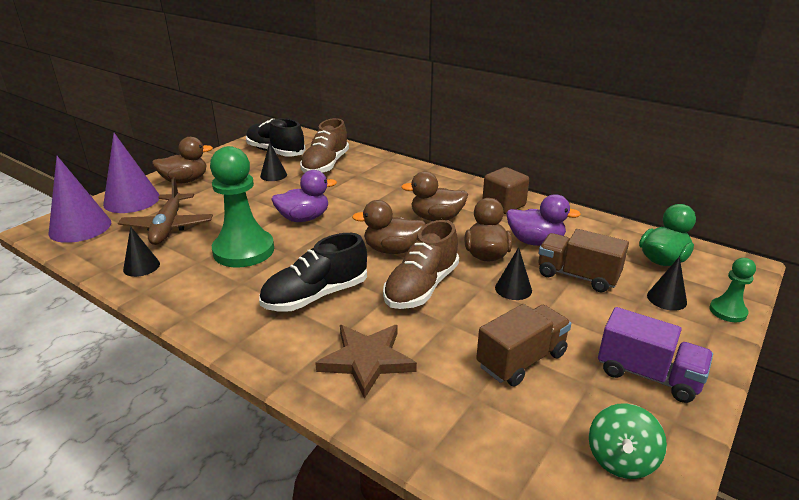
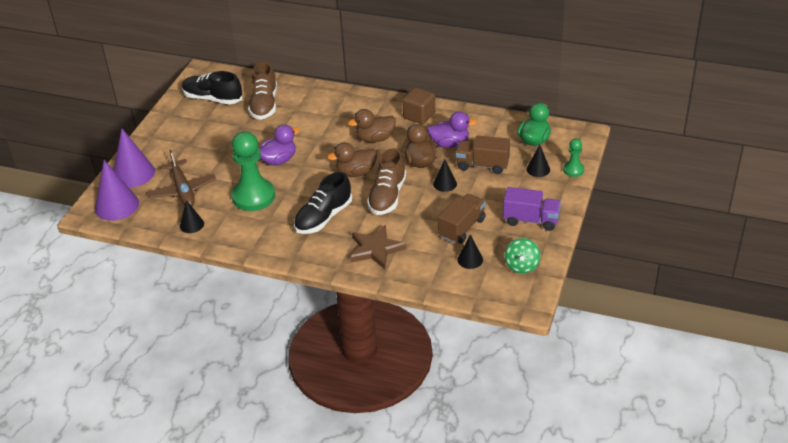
camera: 15 degrees left, 10 degrees up
(185, 181) = (160, 145): brown duck -> none
(273, 175) = (228, 124): black cone -> black cone (470, 259)

